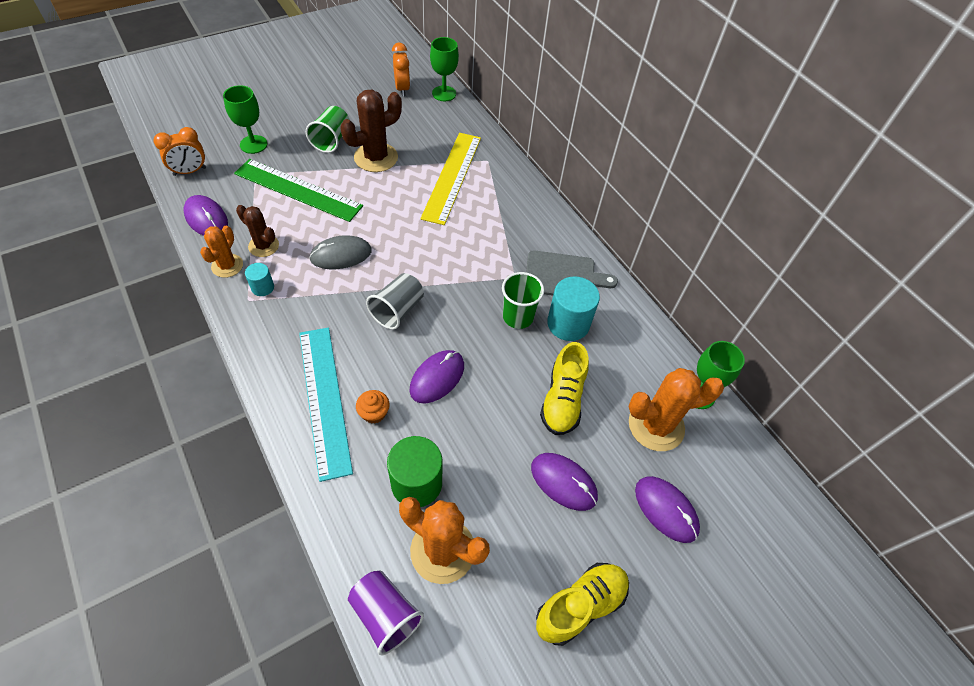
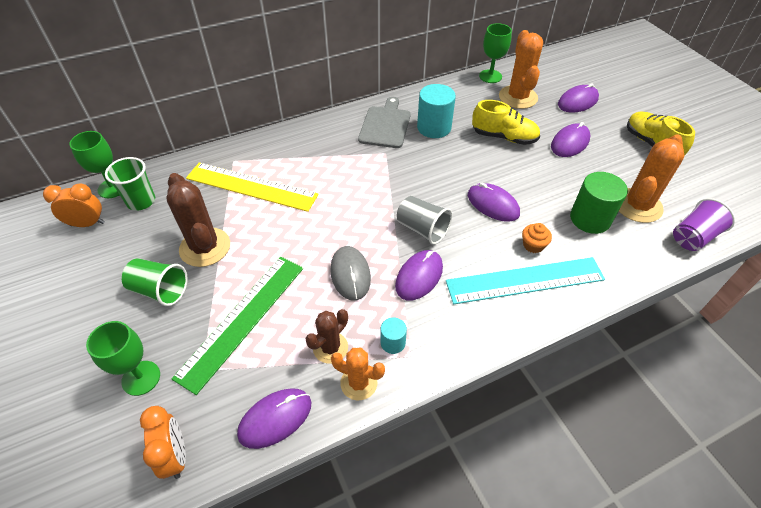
camera: 80 degrees left, 5 degrees down
(335, 307) = (419, 276): none -> purple mouse
(518, 317) = (428, 154): green cup -> green cup (141, 201)

